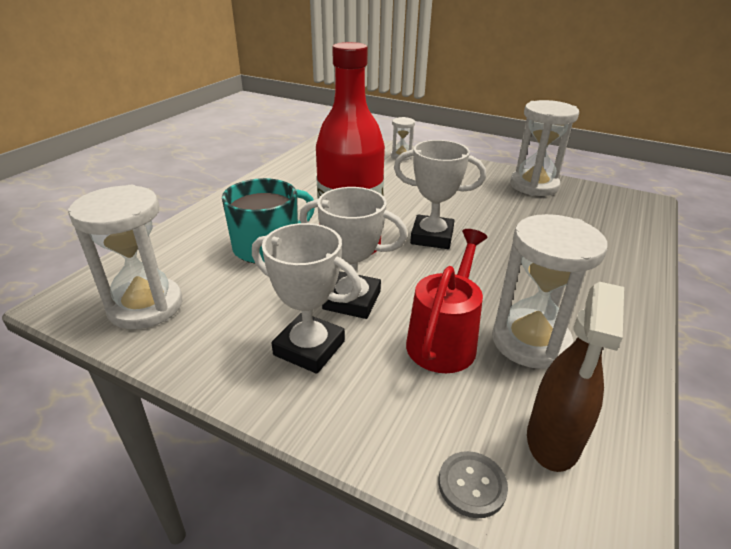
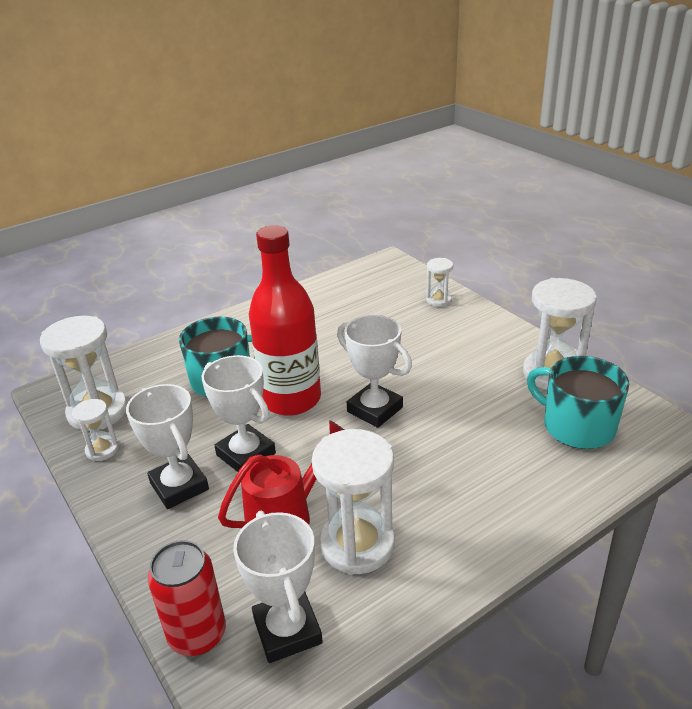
camera: 30 degrees right, 0 degrees up
(184, 340) = (102, 450): none -> white hourglass
(472, 485) = (197, 634): grey button -> red can
(553, 440) = (287, 630): brown spray bottle -> white trophy
(588, 213) = (577, 426): none -> turquoise mug

